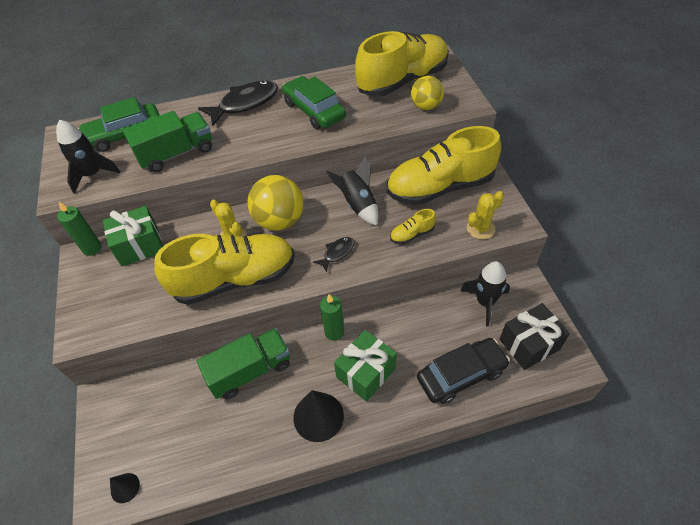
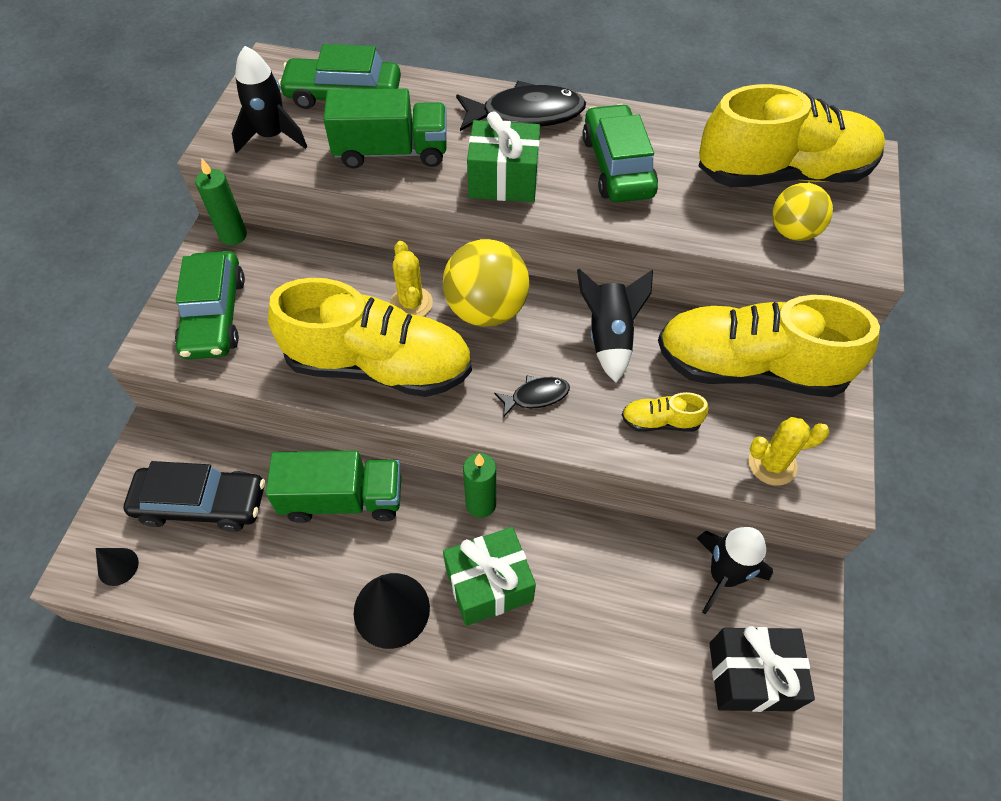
camera: 25 degrees right, 5 degrees up
(109, 299) = (214, 315): none -> green car
(139, 246) = (290, 259): green gift -> green gift (503, 180)
(461, 375) = (619, 664): black car -> black car (201, 504)

